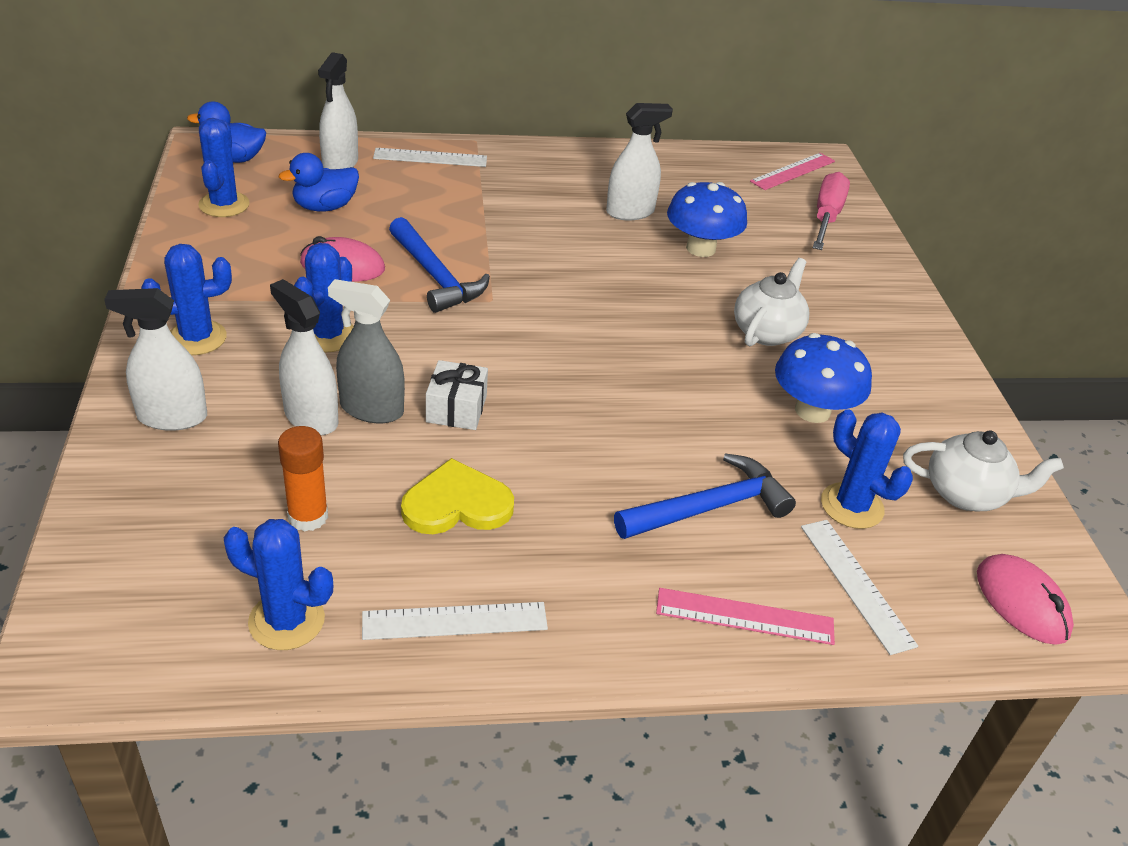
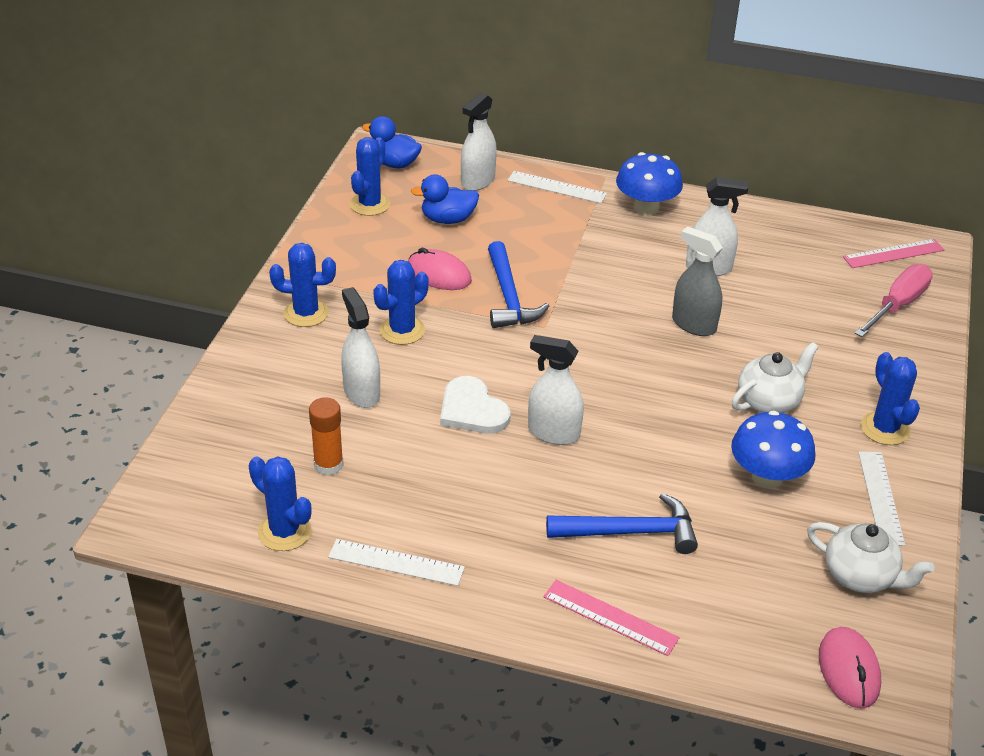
camera: 25 degrees right, 0 degrees up
(172, 417) = (266, 371): white spray bottle -> white spray bottle (553, 433)
(371, 409) = (408, 396): grey spray bottle -> grey spray bottle (693, 324)
(456, 409) = (472, 410): white gift -> white heart
(457, 504) = (437, 481): yellow heart -> none
(700, 248) = (754, 314): blue mushroom -> blue mushroom (646, 208)
(852, 506) = (751, 560): blue cactus -> blue cactus (885, 429)
(856, 584) = (715, 619): white ruler -> white ruler (880, 497)

